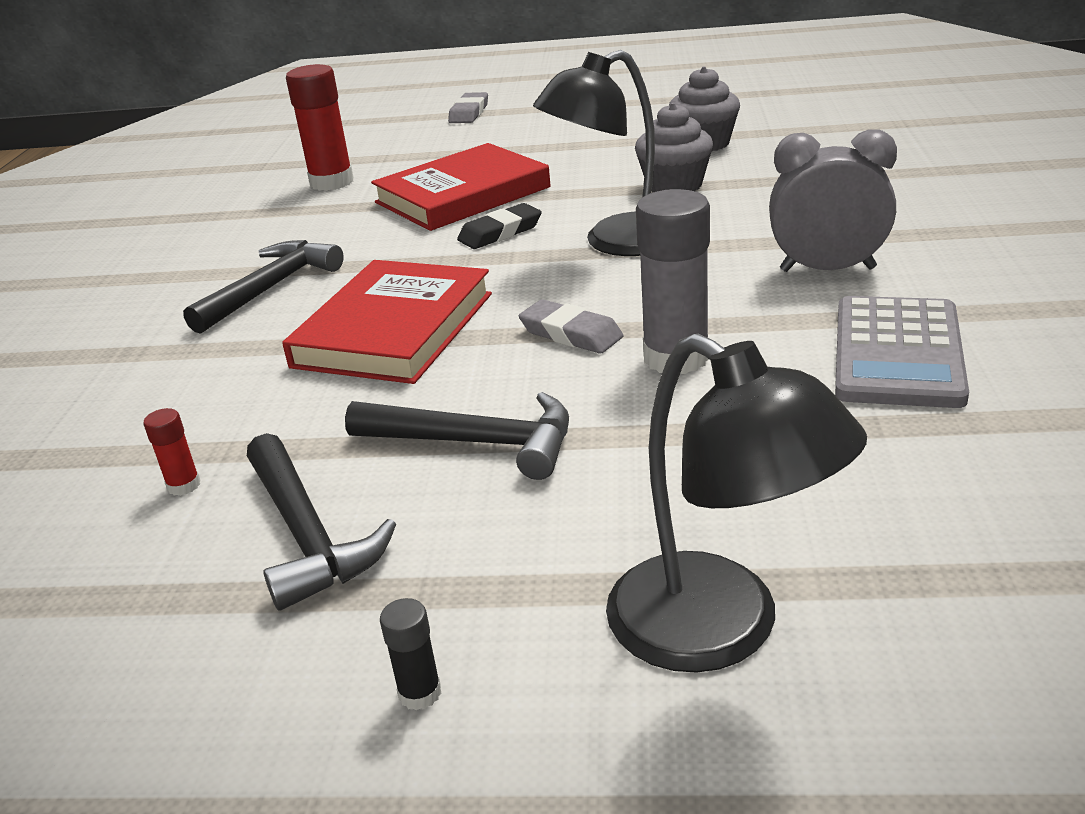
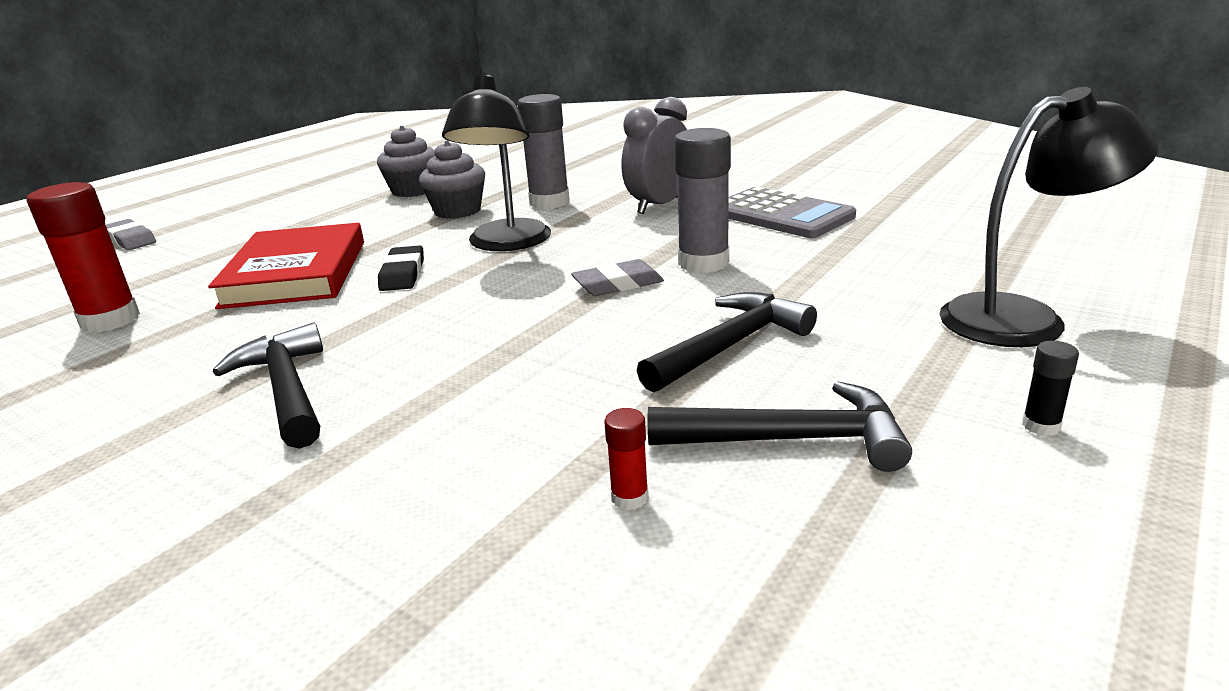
camera: 60 degrees left, 5 degrees down
(394, 329) = (493, 344): red book -> none
(756, 213) = (549, 202): none -> grey glue stick

